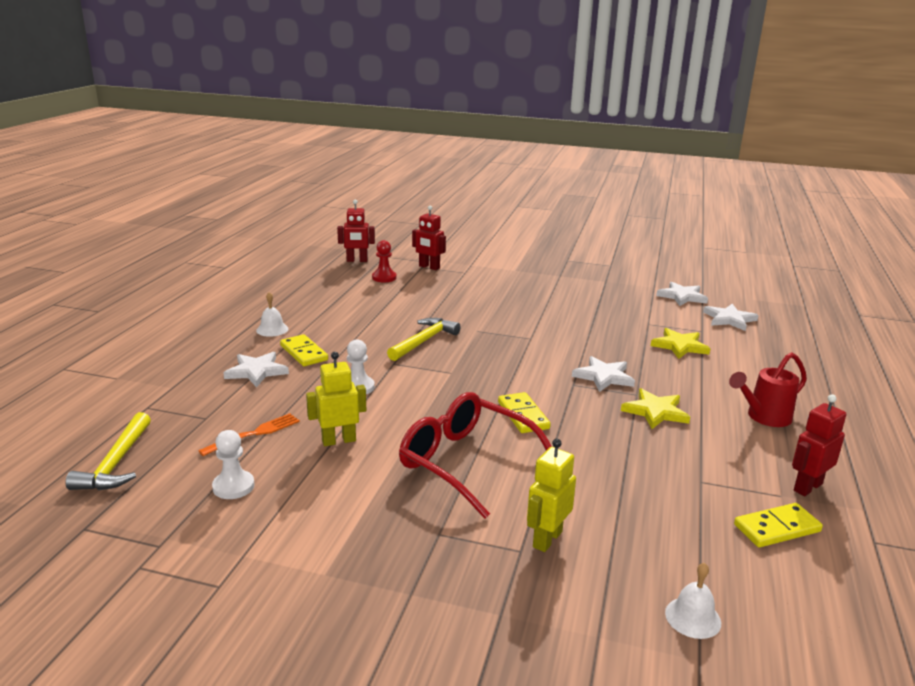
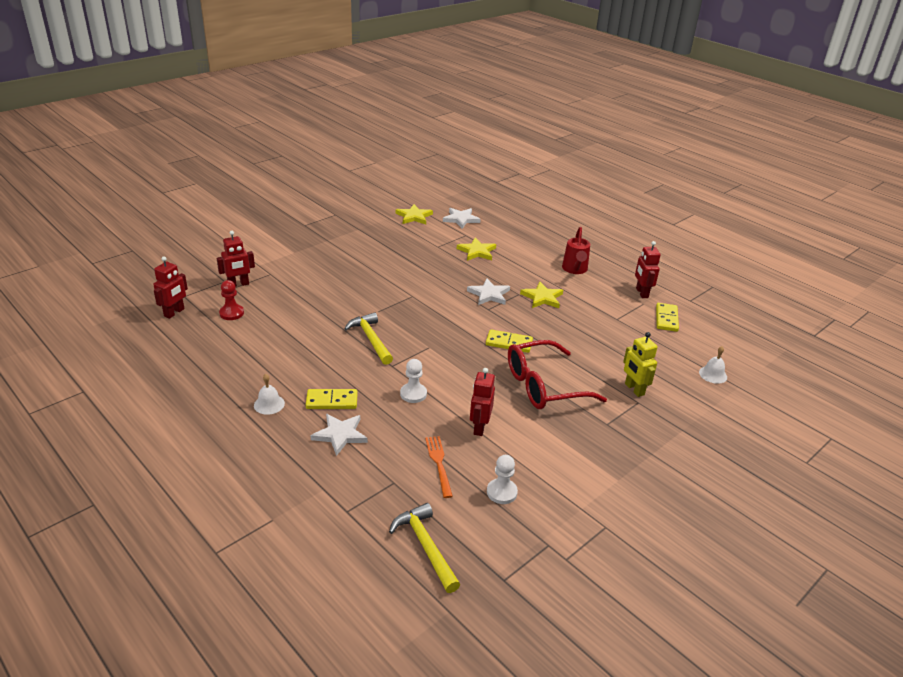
camera: 60 degrees left, 10 degrees up
(116, 463) = (425, 546): yellow hammer -> yellow hammer turned 150 degrees counterclockwise
(338, 440) = (479, 427): yellow robot -> red robot
(682, 296) = (414, 216): white star -> yellow star

